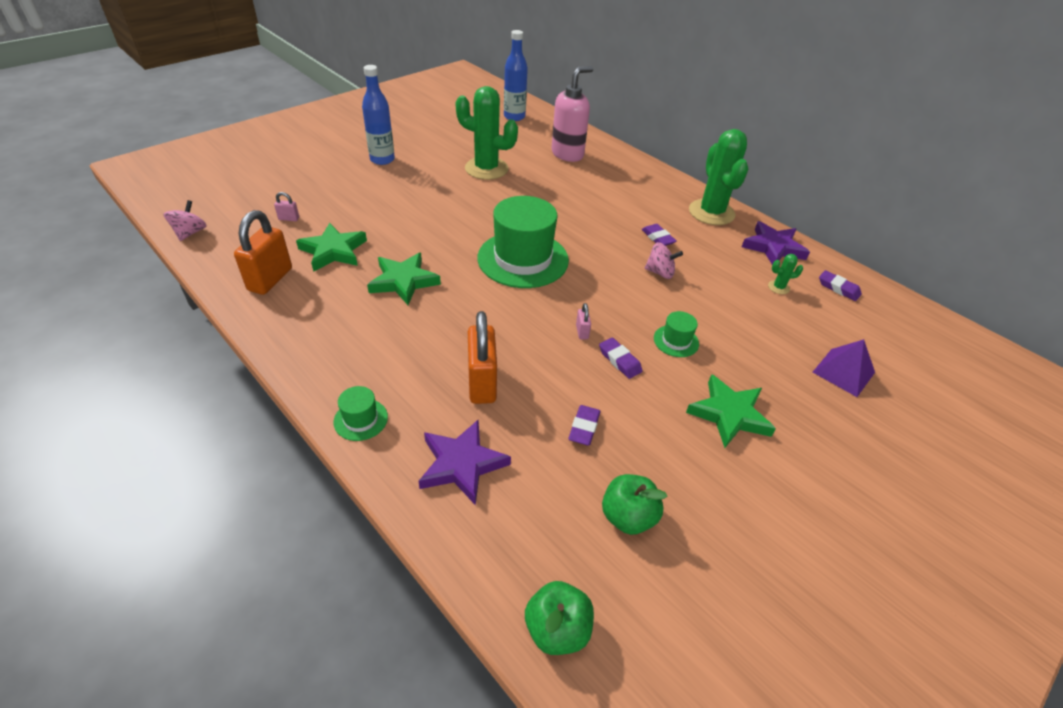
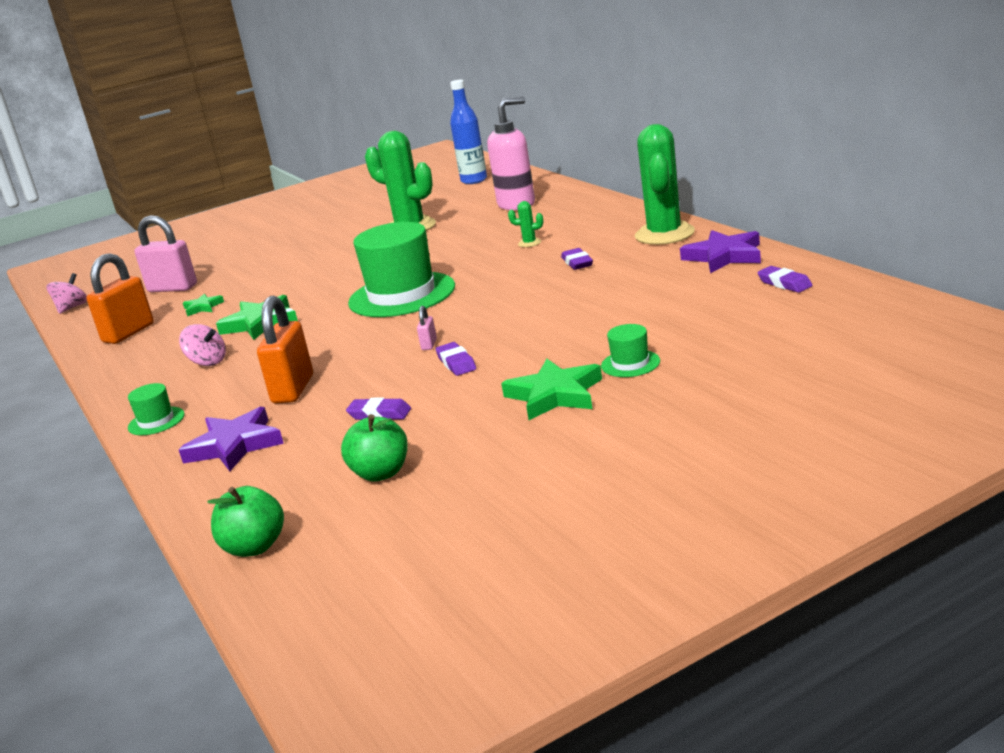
camera: 20 degrees right, 20 degrees down
(289, 219) = (172, 288): pink padlock -> pink padlock, size x2.29
(333, 251) = (203, 307): green star -> green star, size x0.54
(382, 159) = (297, 233): blue bottle -> none
(584, 427) = (379, 414): purple eraser -> purple eraser turned 75 degrees clockwise
(660, 272) = (558, 291): pink spinning top -> pink spinning top (207, 362)
(676, 341) = (535, 343): green hat -> green hat (630, 363)
(778, 287) = (702, 290): green cactus -> green cactus (529, 243)
(843, 372) = (730, 353): purple pyramid -> none

